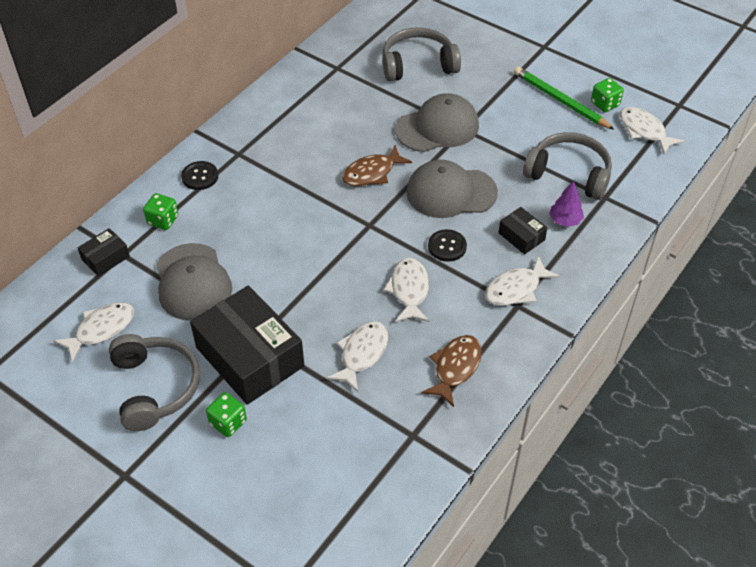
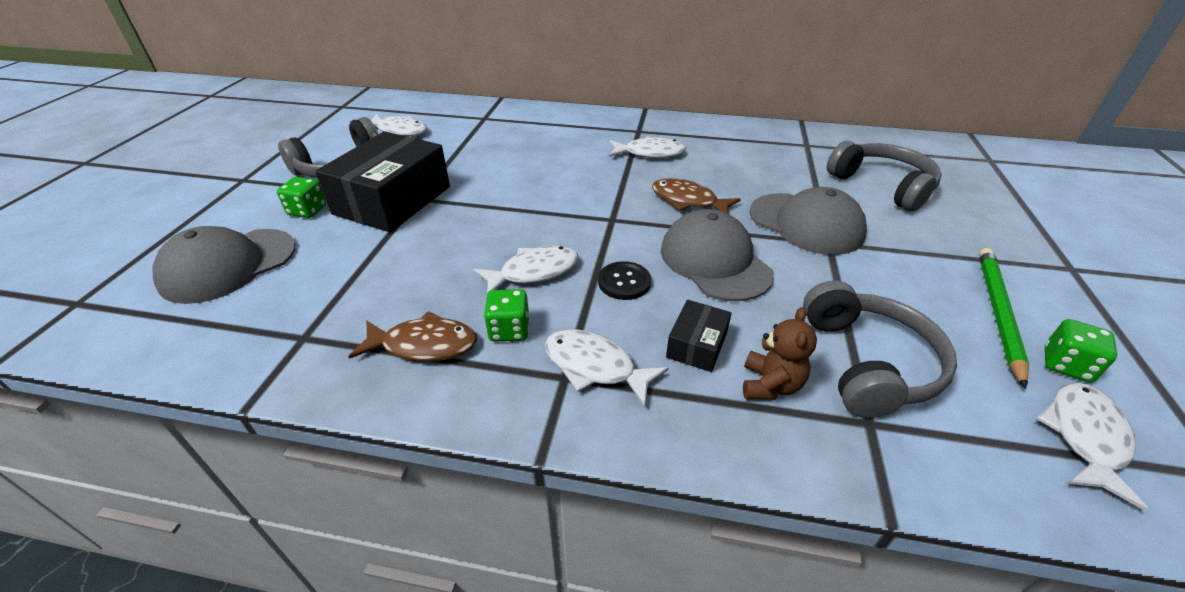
camera: 65 degrees right, 10 degrees down
(105, 258) = (475, 113): black box -> none
(163, 220) = (532, 122): green dice -> green dice (509, 330)
(193, 282) = (470, 151): grey cap -> grey cap (228, 265)
(200, 176) = (594, 123): black button -> none
(362, 354) = (421, 264): white fish -> white fish (649, 153)
(565, 220) = (770, 385): purple tree -> brown teddy bear

